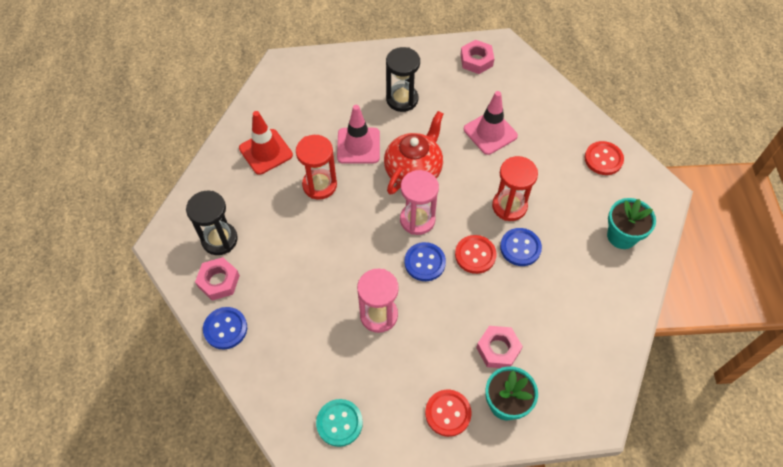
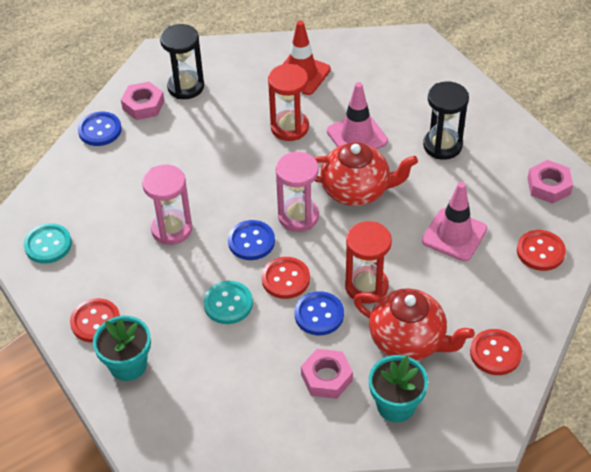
camera: 65 degrees right, 10 degrees down
(479, 305) = (228, 304): none -> turquoise button
(498, 349) = (185, 338): pink nut -> pink nut (326, 377)
(531, 93) = (540, 251): none -> red button
(570, 203) = (408, 341): none -> red teapot

